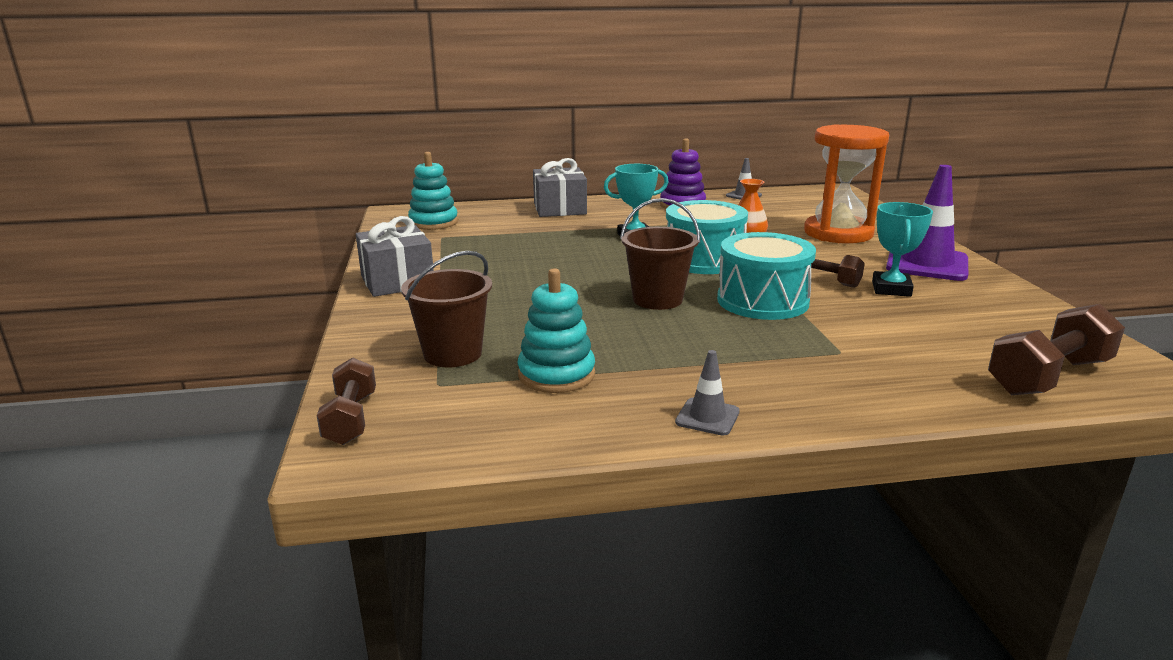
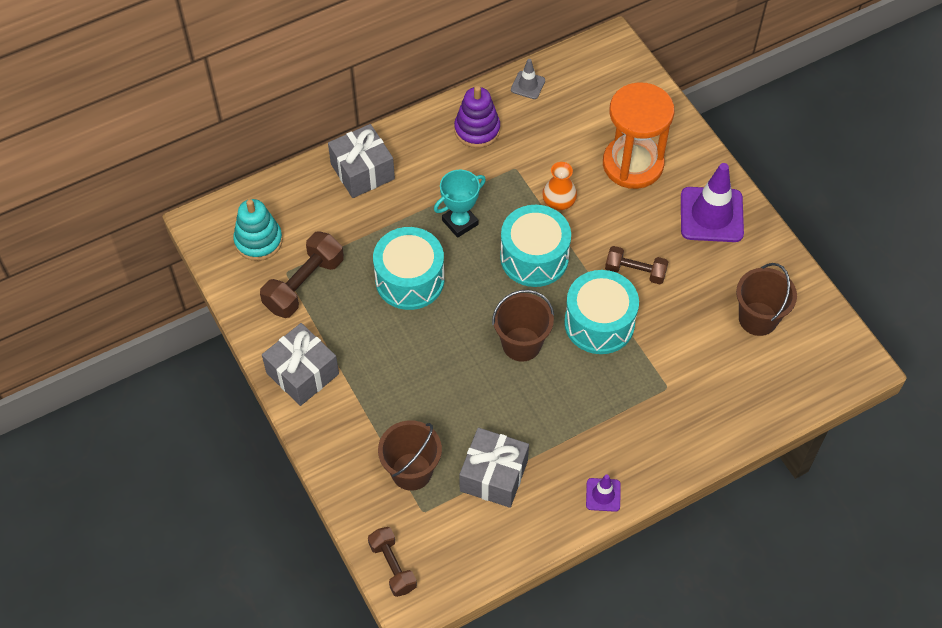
camera: 20 degrees left, 35 degrees up
(556, 375) = (493, 476): turquoise stacking toy -> grey gift
(559, 254) = (409, 280): none -> turquoise drum
(707, 417) = (603, 495): grey traffic cone -> purple traffic cone
(891, 289) = (689, 273): turquoise trophy -> none
(985, 326) = (758, 319): none -> brown bucket
(1049, 377) = (796, 381): brown dumbbell -> brown dumbbell (304, 284)

